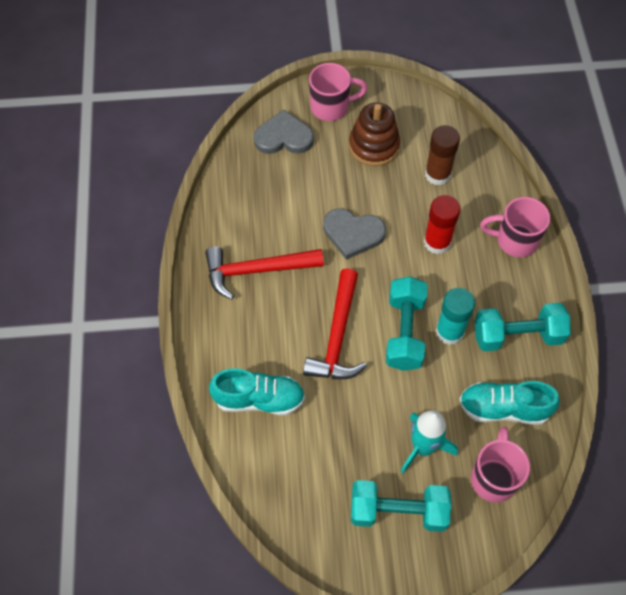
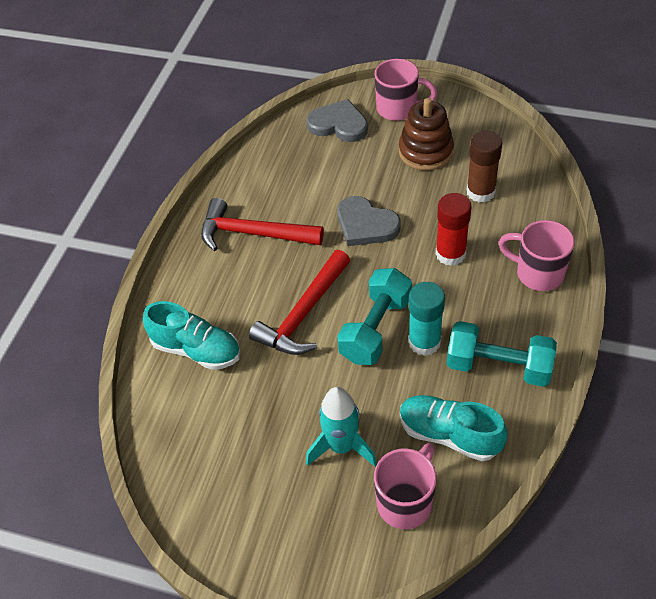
camera: 25 degrees right, 10 degrees down
(398, 511) = (284, 501): turquoise dumbbell -> none

